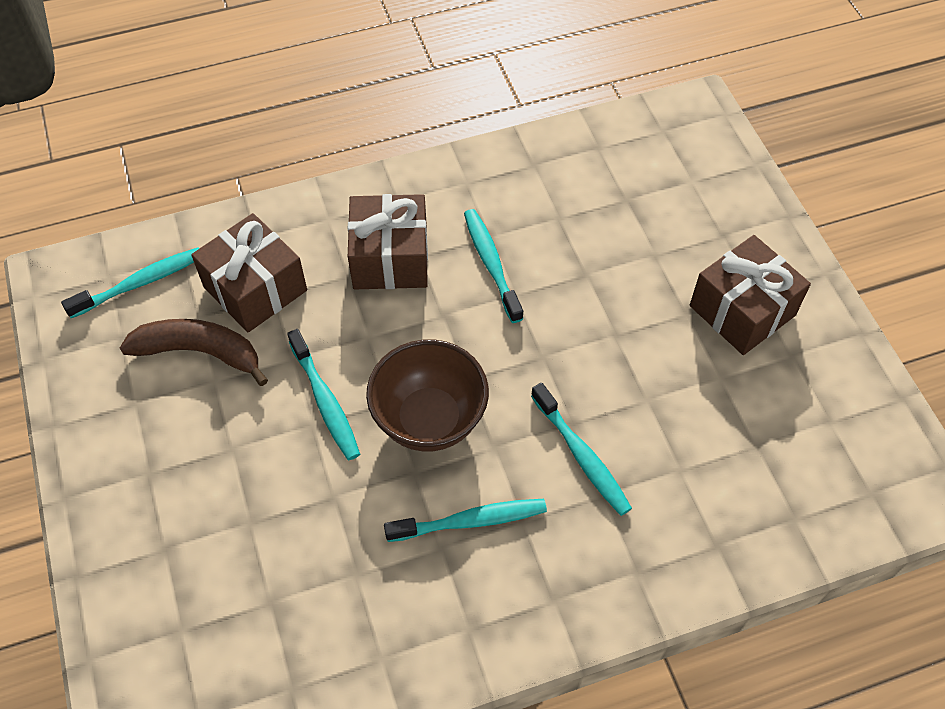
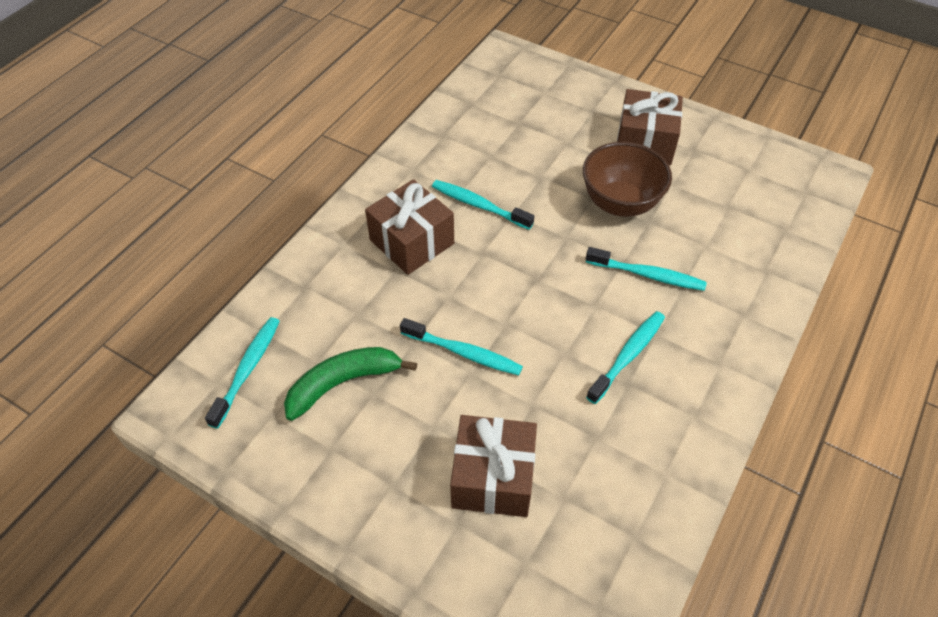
camera: 40 degrees left, 5 degrees down
(200, 352) = (343, 383): brown banana -> green banana
(255, 289) = (339, 318): brown gift -> brown gift (493, 478)
(429, 420) = (540, 317): brown bowl -> brown bowl (620, 203)

